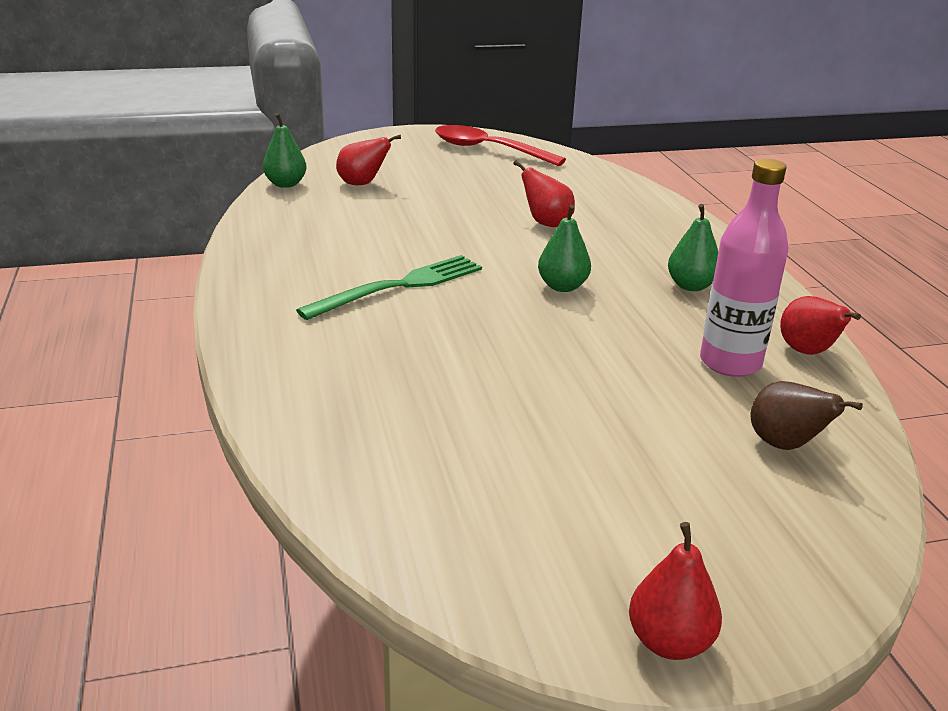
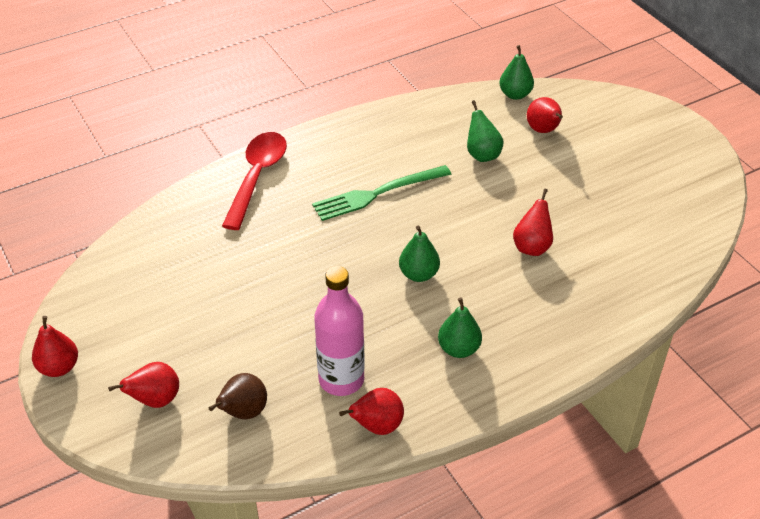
camera: 75 degrees right, 15 degrees up
(376, 218) = (482, 155): none -> green pear
(400, 286) = (377, 194): green fork -> green fork turned 120 degrees clockwise
(488, 150) = (679, 181): red spoon -> red spoon (257, 177)
(758, 526) = (155, 400): none -> red pear

